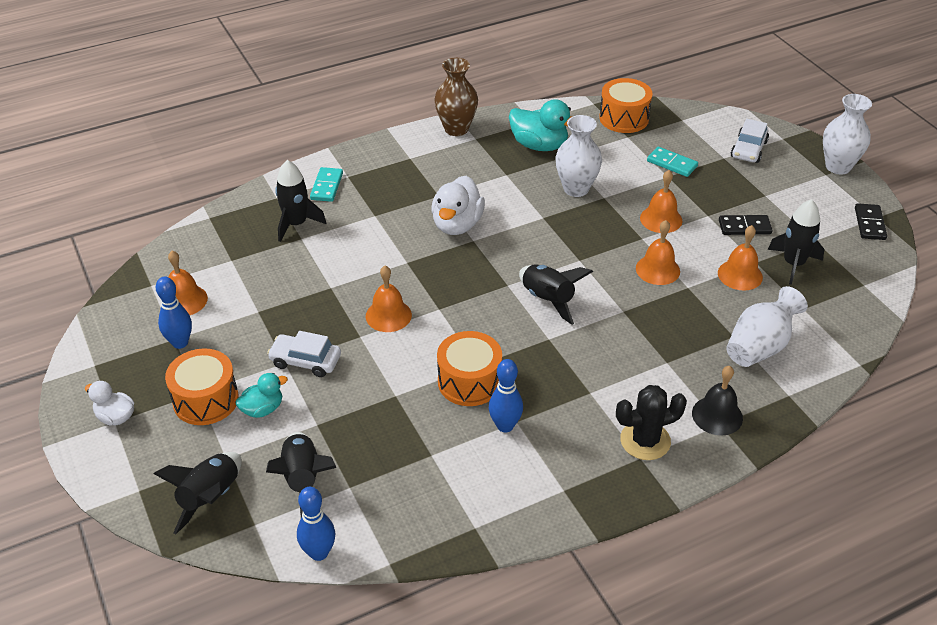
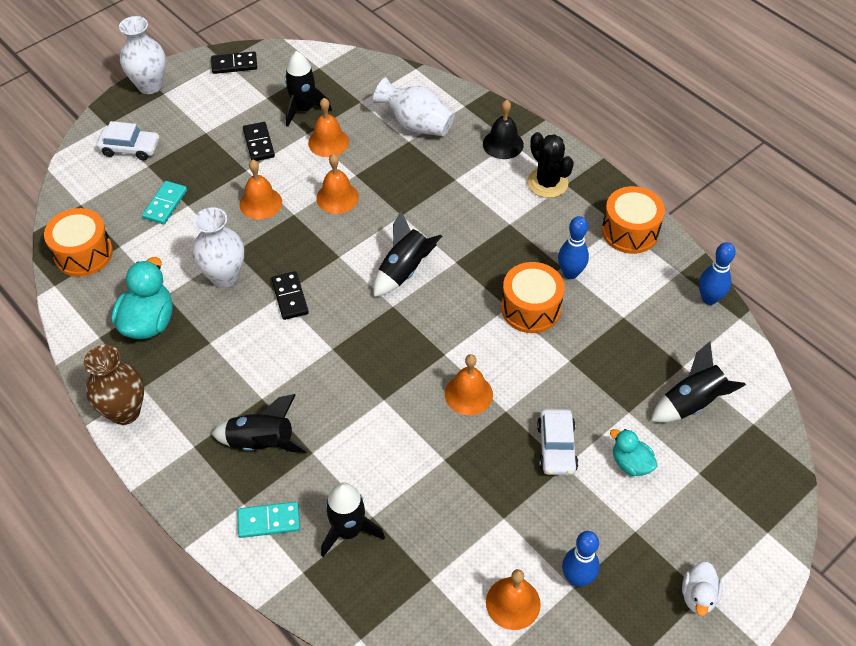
camera: 105 degrees left, 10 degrees up
(206, 400) = (641, 519): orange drum -> orange drum (630, 231)
(211, 498) = (745, 468): black rocket -> black rocket (261, 443)
(319, 553) = (755, 367): blue bowling pin -> blue bowling pin (709, 299)
(457, 225) = (310, 368): white duck -> none
(540, 223) = (290, 297): none -> black domino

